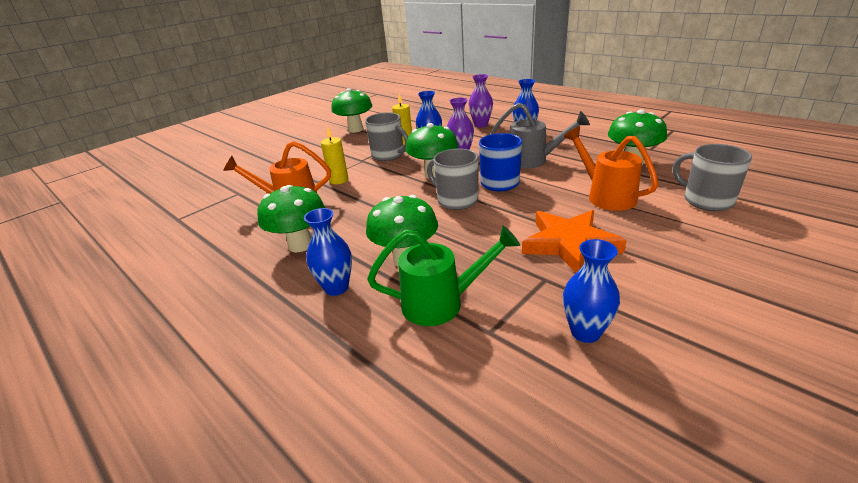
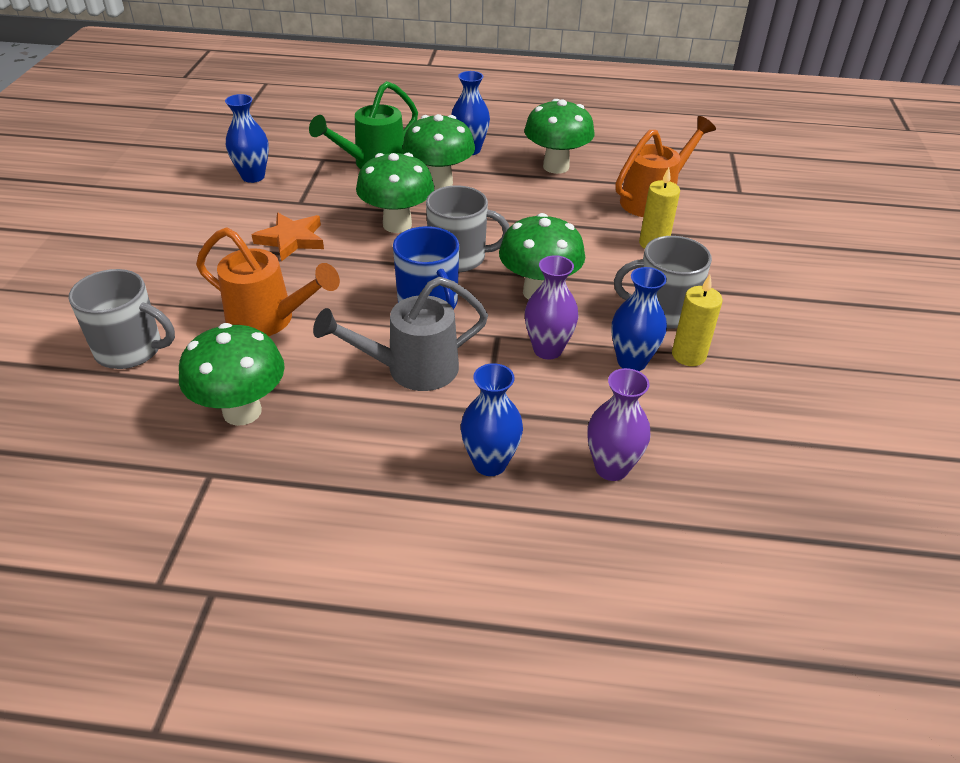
camera: 140 degrees right, 10 degrees up
(355, 129) = (842, 365): green mushroom -> green mushroom (397, 224)
(569, 244) = (291, 239): orange star -> orange star, size x0.66

